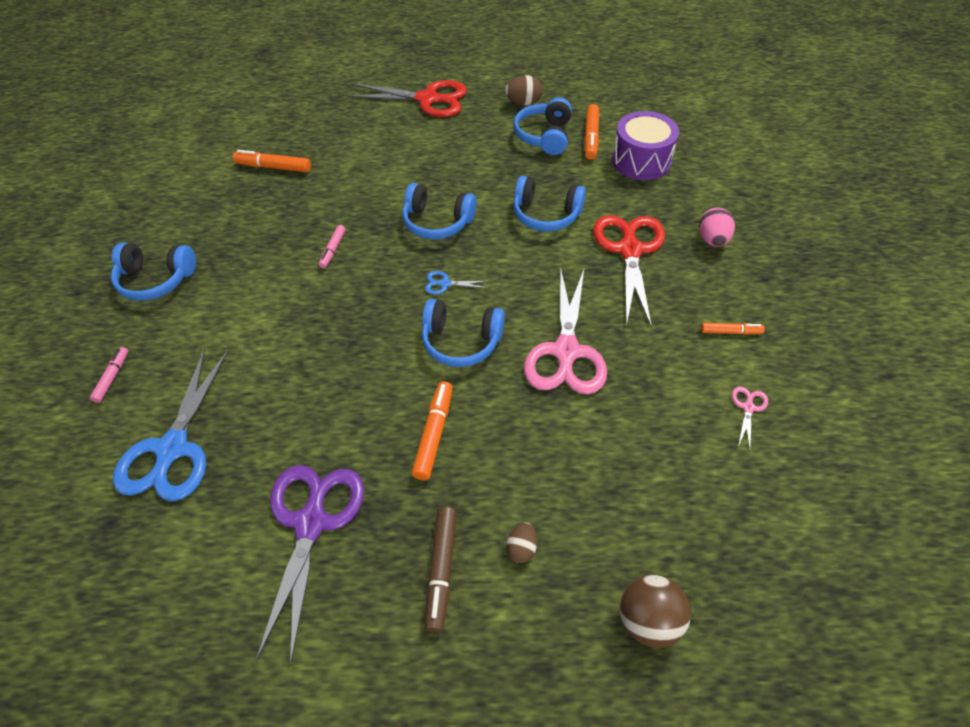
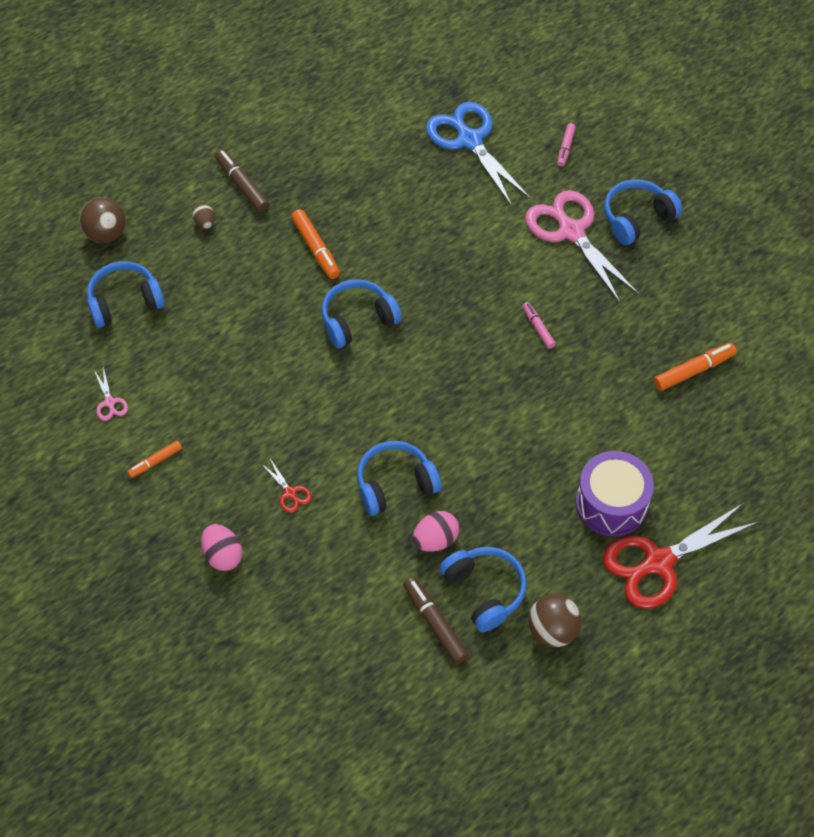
camera: 140 degrees right, 5 degrees up
(112, 377) = (565, 148): pink marker -> pink marker turned 45 degrees clockwise
(311, 523) = (340, 160): purple scissors -> none
(437, 222) = (482, 411): blue headphones -> blue headphones (125, 302)
(445, 284) = (416, 358): blue scissors -> none
(523, 103) = (552, 630): brown egg -> brown ball
(549, 173) = (435, 540): none -> pink egg
(566, 351) = (273, 362): pink scissors -> pink scissors (571, 231)
(591, 137) = (435, 623): orange marker -> brown marker
(629, 250) = (290, 493): red scissors -> red scissors, size x0.42
(641, 161) = (357, 622): purple drum -> purple drum (611, 504)

